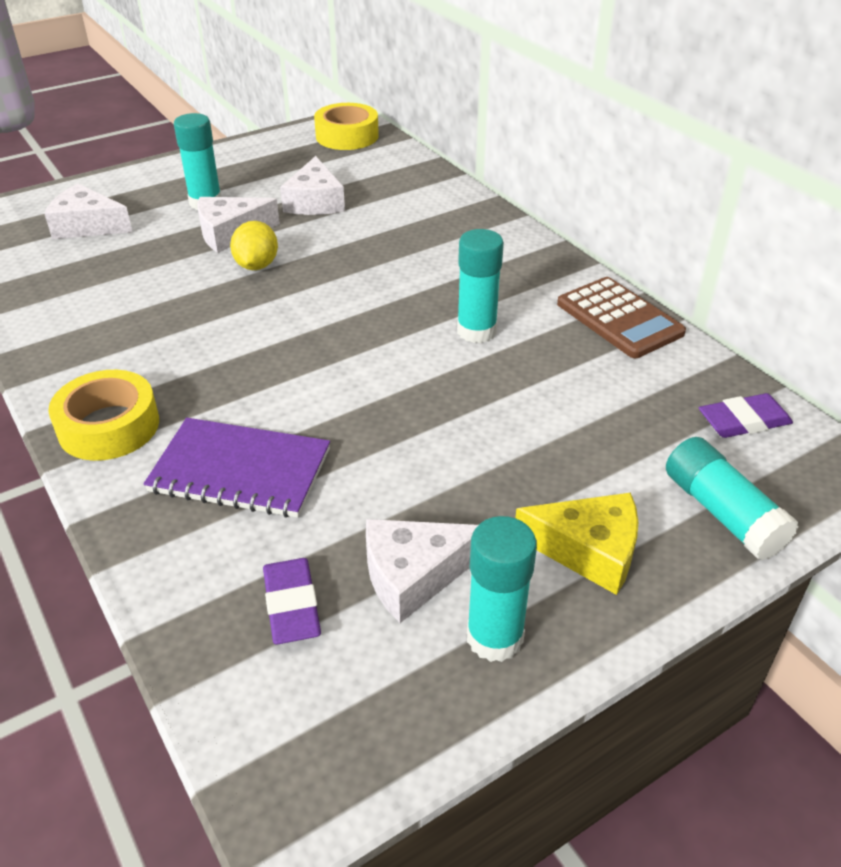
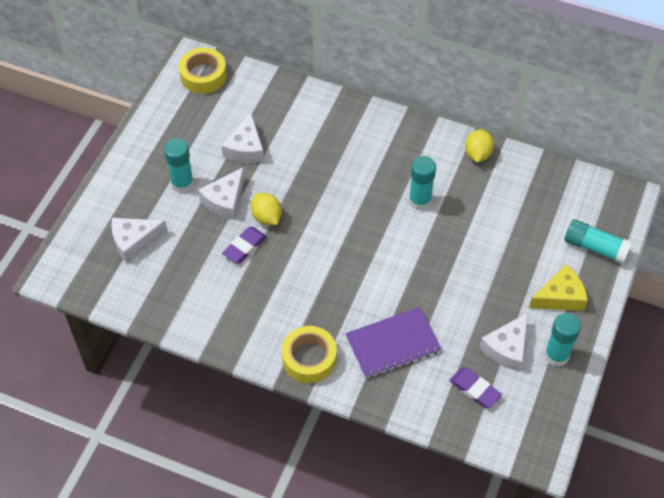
camera: 35 degrees left, 15 degrees up
(315, 202) = (245, 148): white cheese -> white cheese turned 45 degrees clockwise
(619, 318) = (477, 154): brown calculator -> yellow lemon
(743, 421) = (572, 191): purple eraser -> purple eraser (244, 247)

